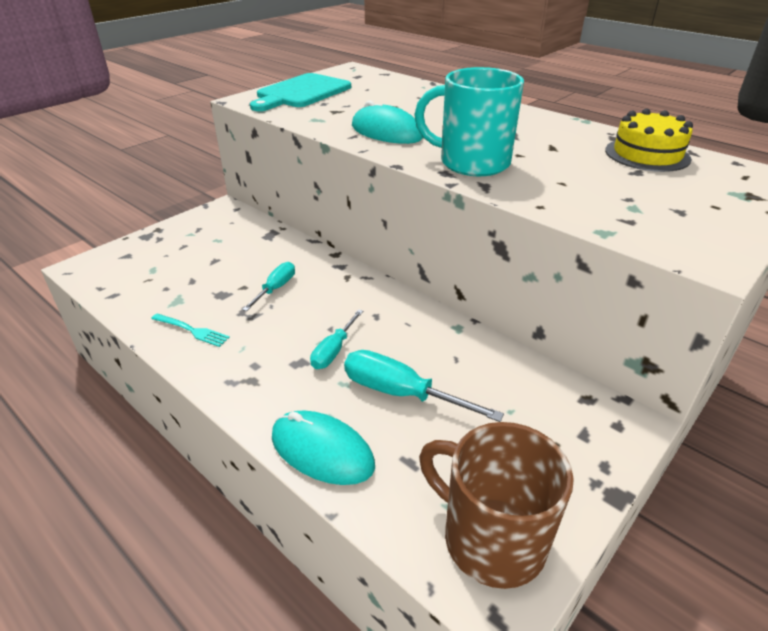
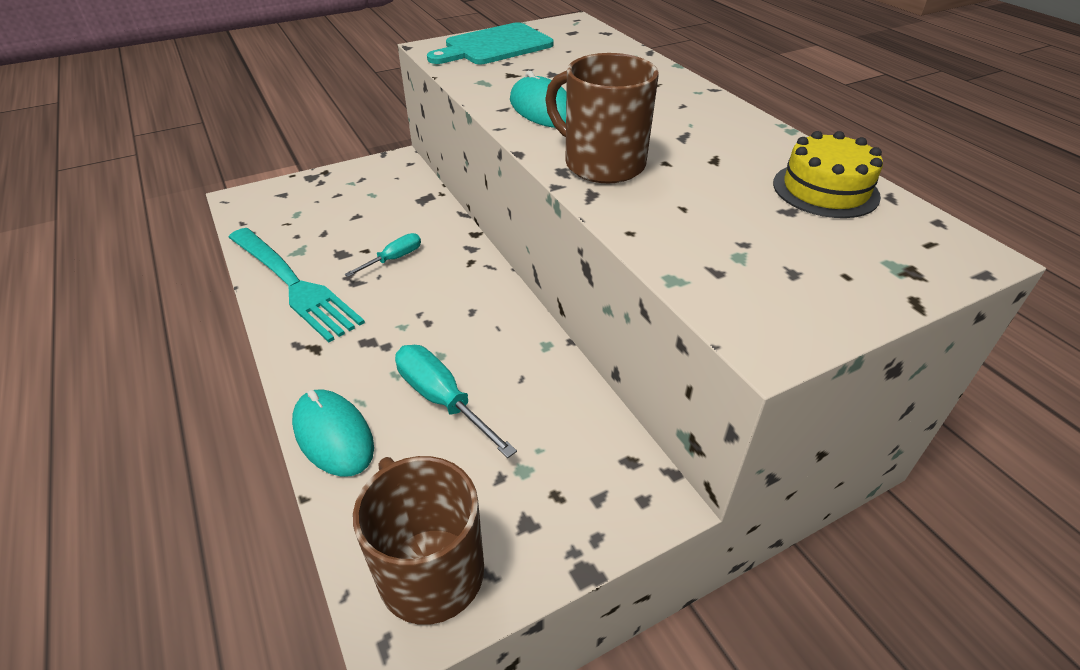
camera: 20 degrees right, 5 degrees up
(192, 330) = (293, 284): turquoise fork -> turquoise fork, size x2.42
(334, 350) = (407, 338): turquoise screwdriver -> none
(472, 163) = (602, 164): turquoise mug -> brown mug

